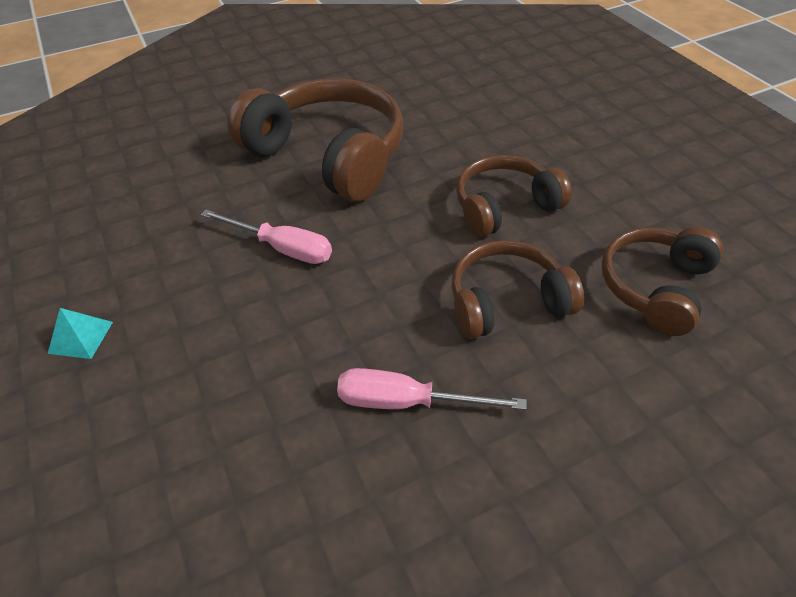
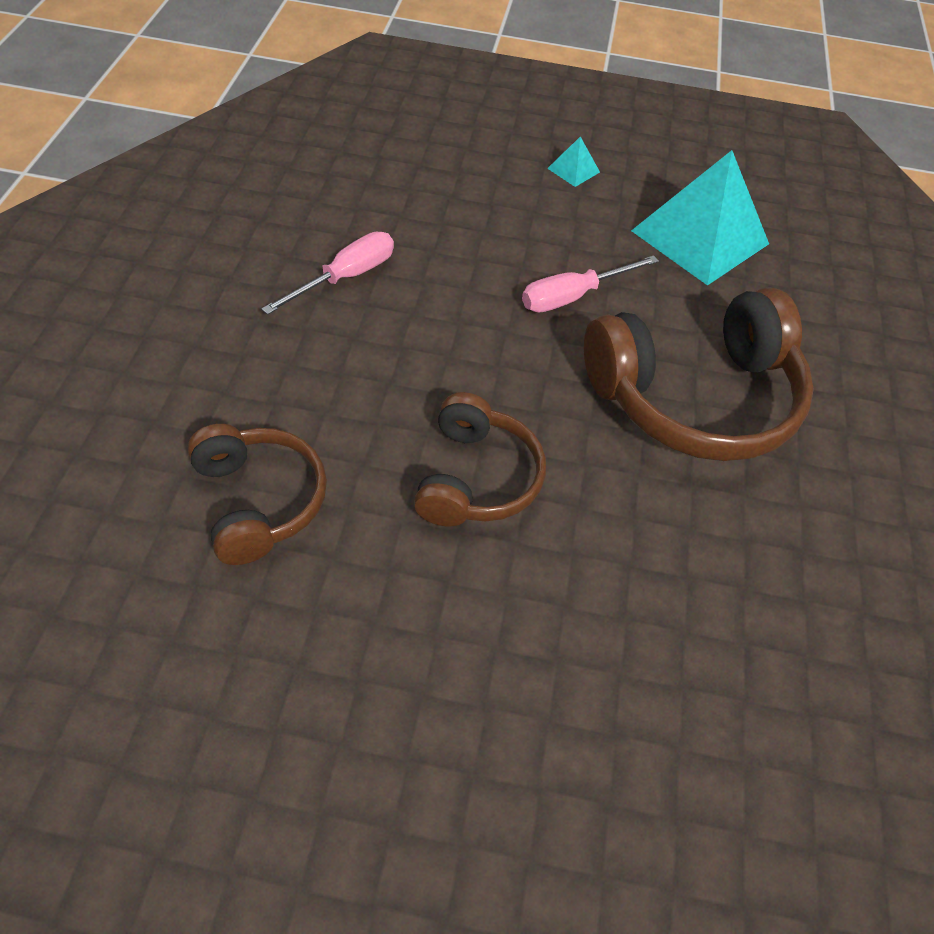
camera: 120 degrees right, 5 degrees up
(137, 216) = (700, 237): none -> turquoise pyramid
(507, 302) = (364, 388): brown headphones -> none

